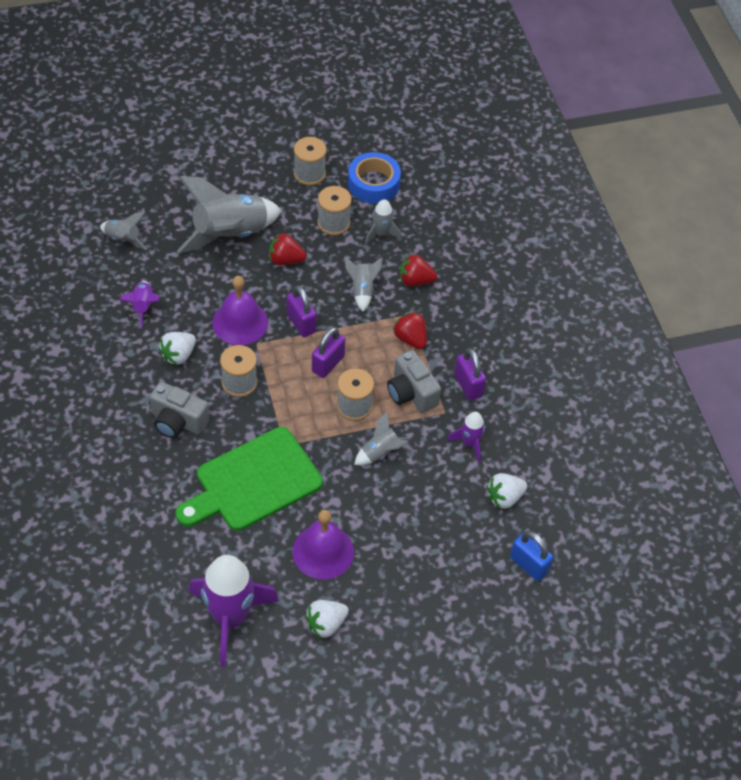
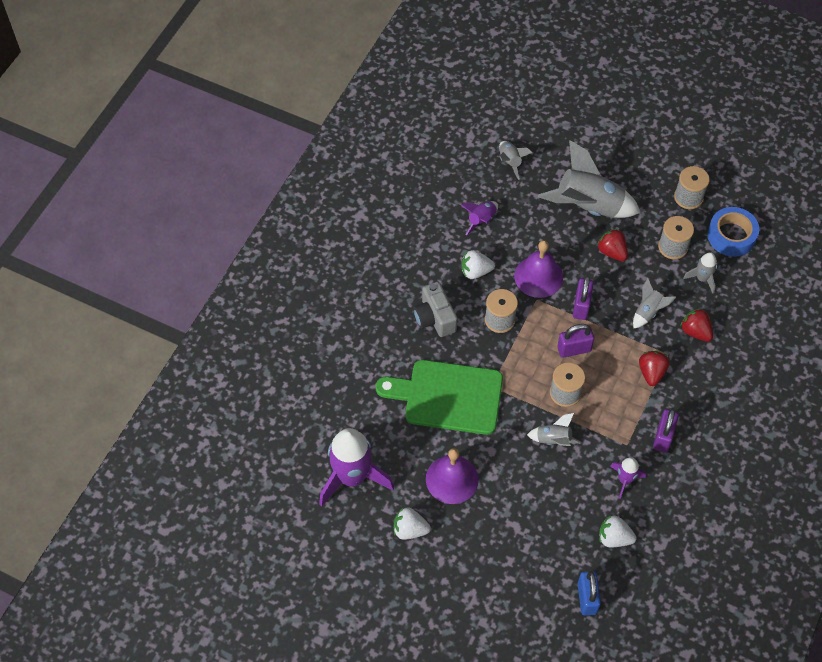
camera: 45 degrees right, 5 degrees up
(411, 393) = (615, 413): grey camera -> none

